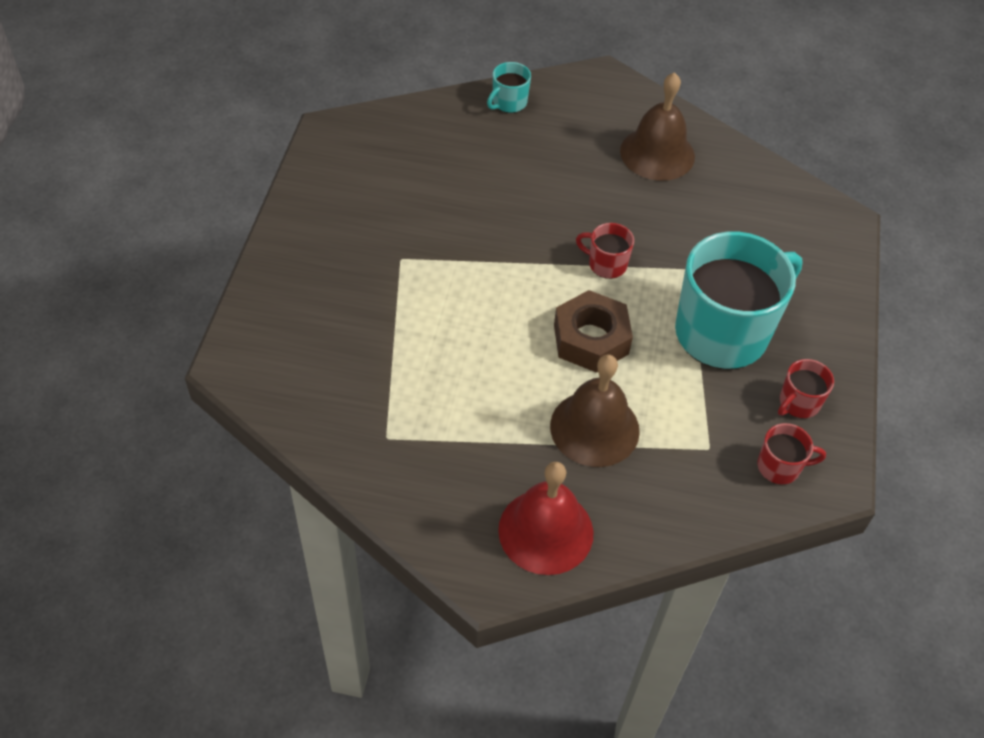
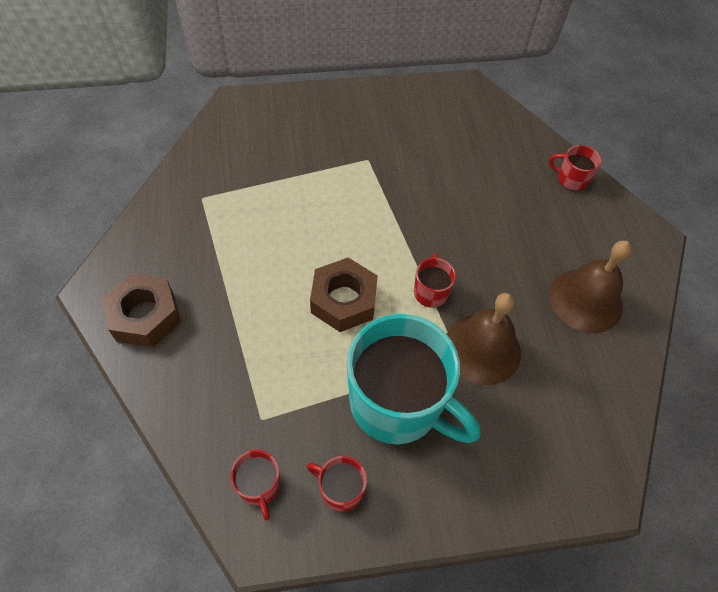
camera: 70 degrees right, 5 degrees up
(508, 103) = (571, 179): turquoise mug -> red mug
(546, 531) = (145, 316): red bell -> brown nut
(594, 428) = (253, 325): brown bell -> brown bell (482, 349)

